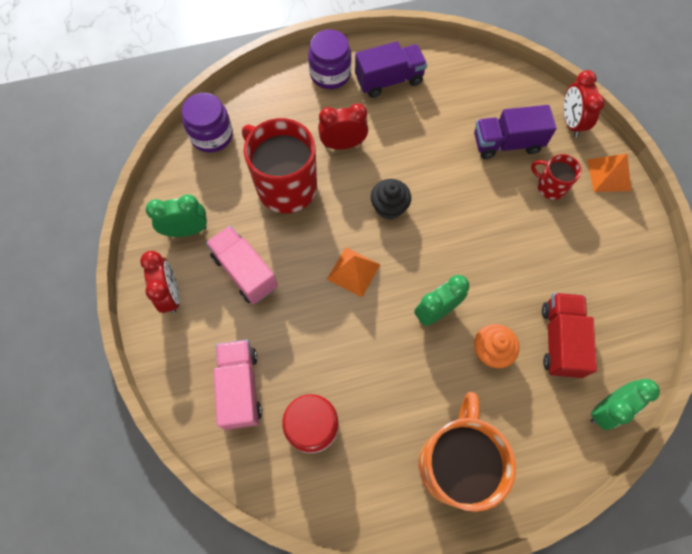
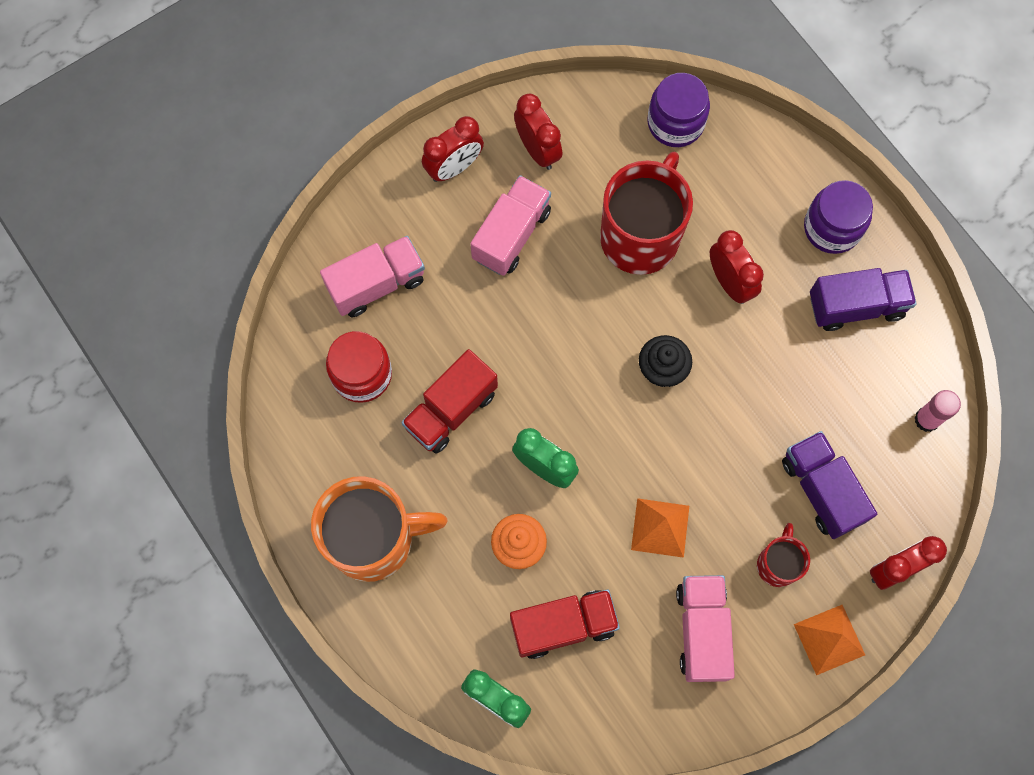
camera: 70 degrees right, 5 degrees up
(187, 230) = (537, 150): green clock -> red clock
(353, 271) = (558, 355): orange pyramid -> orange pyramid (660, 527)
(367, 364) = (451, 410): none -> red truck
(389, 80) = (856, 306): purple truck -> purple truck turned 60 degrees counterclockwise
(478, 71) = (927, 419): none -> pink glue stick
(585, 248) = (702, 631): none -> pink truck

